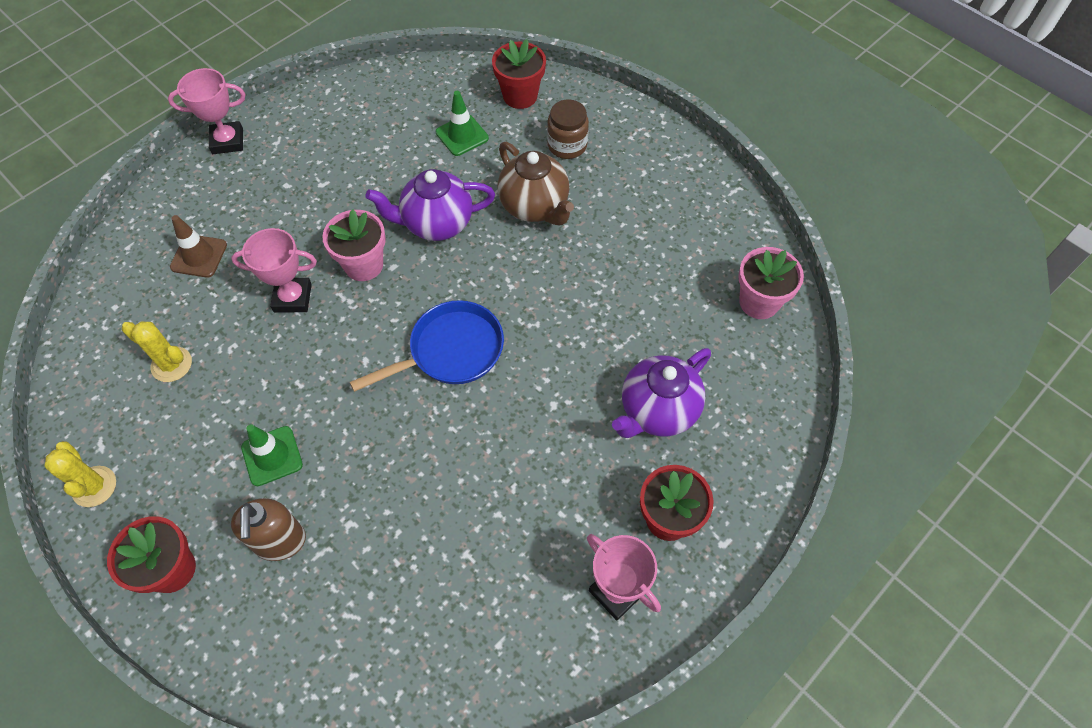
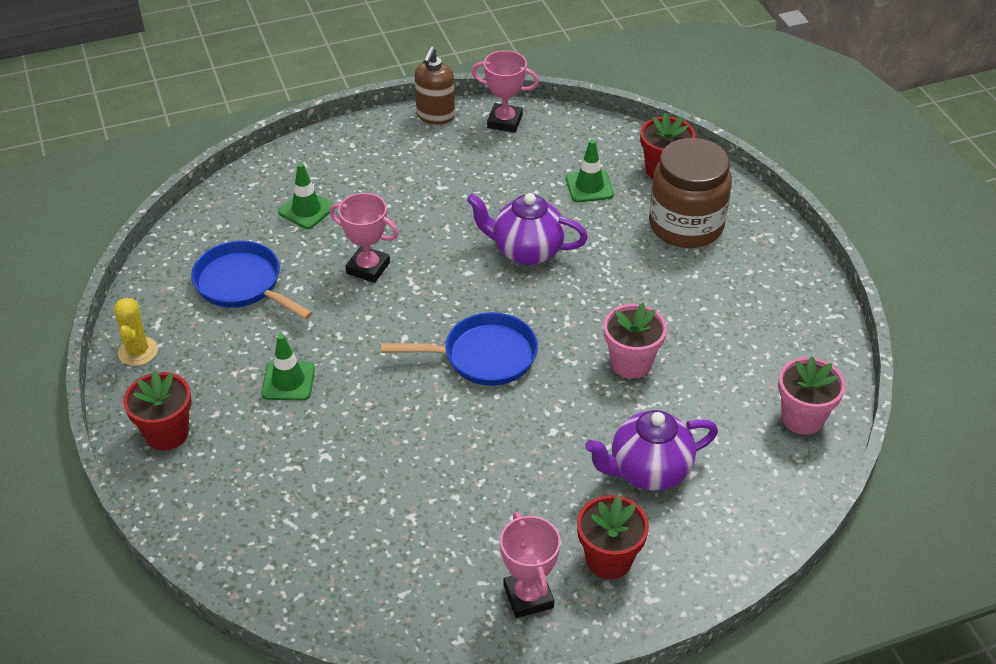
camera: 25 degrees right, 15 degrees down
(171, 364) = (242, 284): yellow cactus -> blue pan
(199, 256) = (306, 210): brown traffic cone -> green traffic cone
(227, 141) = (376, 128): pink trophy -> pink trophy (505, 122)
(280, 542) = (262, 446): brown soap dispenser -> brown soap dispenser (435, 116)
(363, 265) = (443, 262): pink flower pot -> pink flower pot (631, 363)
(535, 206) = (626, 266): brown teapot -> none
(567, 145) = (686, 225): brown jar -> brown jar, size x1.83

